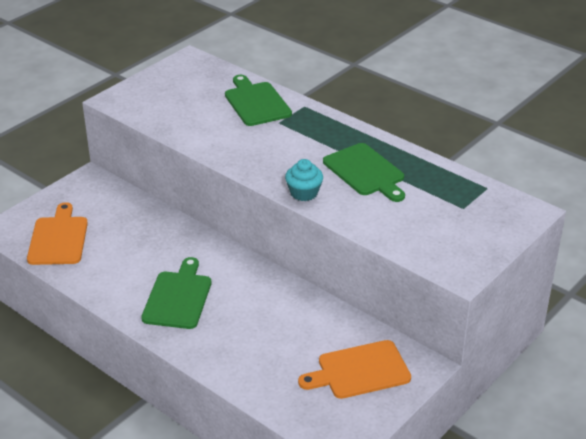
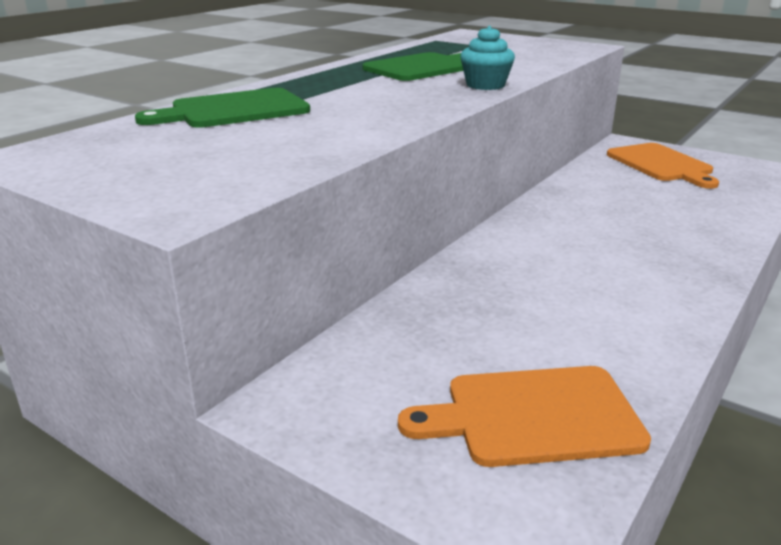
camera: 95 degrees left, 10 degrees down
(178, 297) = (624, 264): green cutting board -> none

